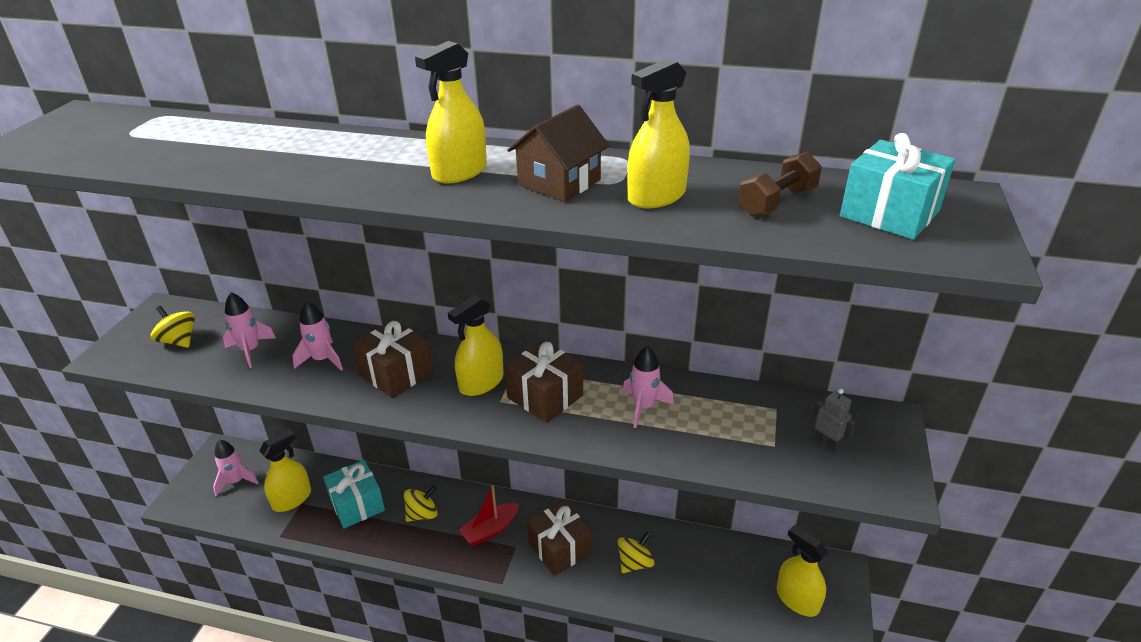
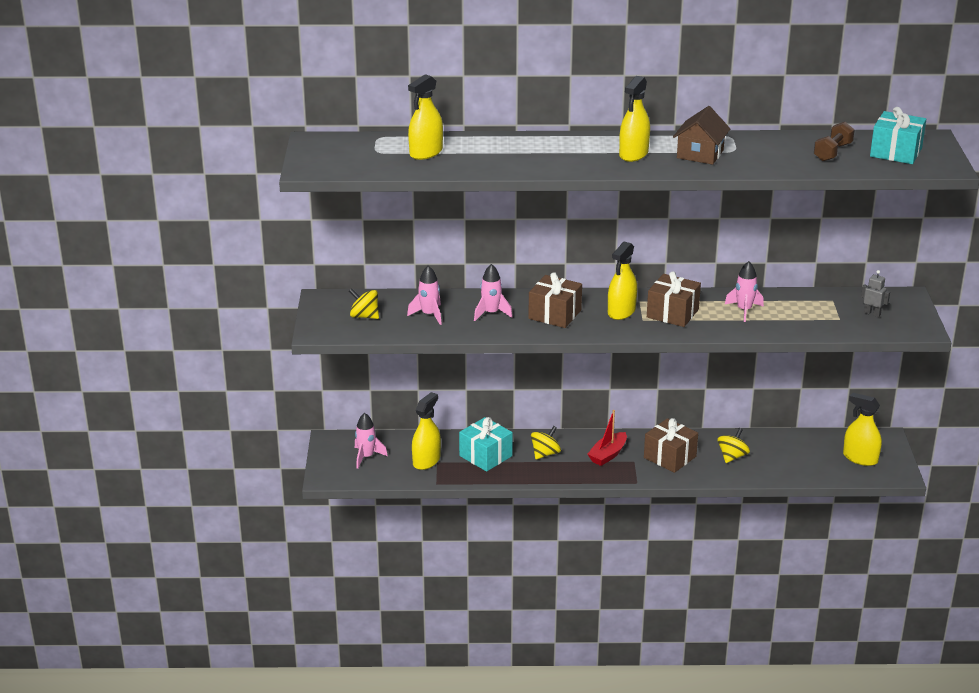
camera: 15 degrees left, 5 degrees down
(656, 196) = (763, 156): yellow spray bottle -> yellow spray bottle (426, 152)

